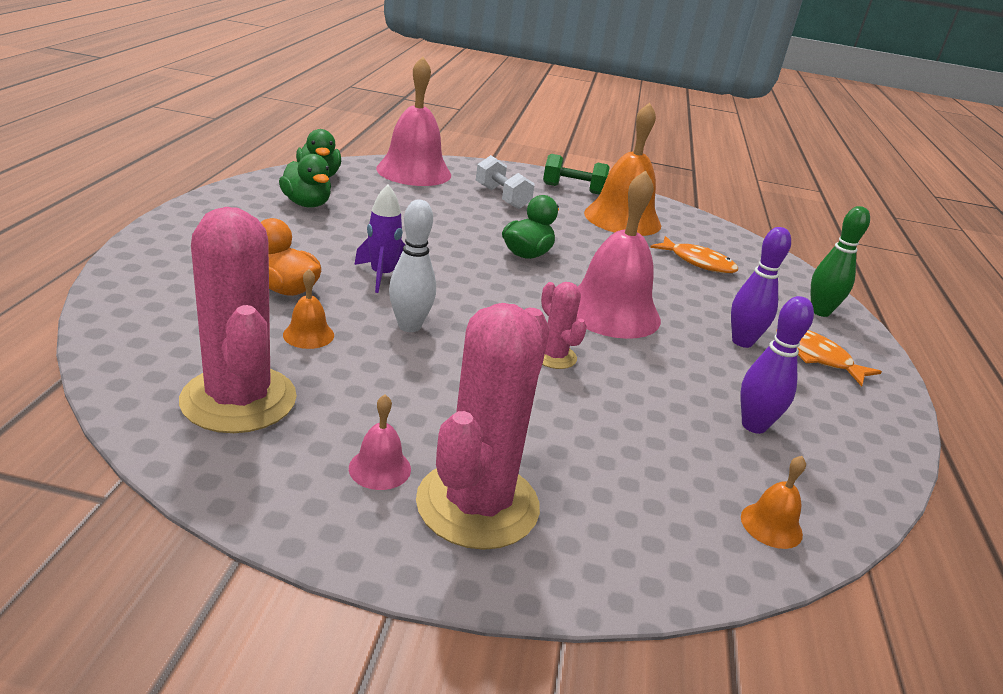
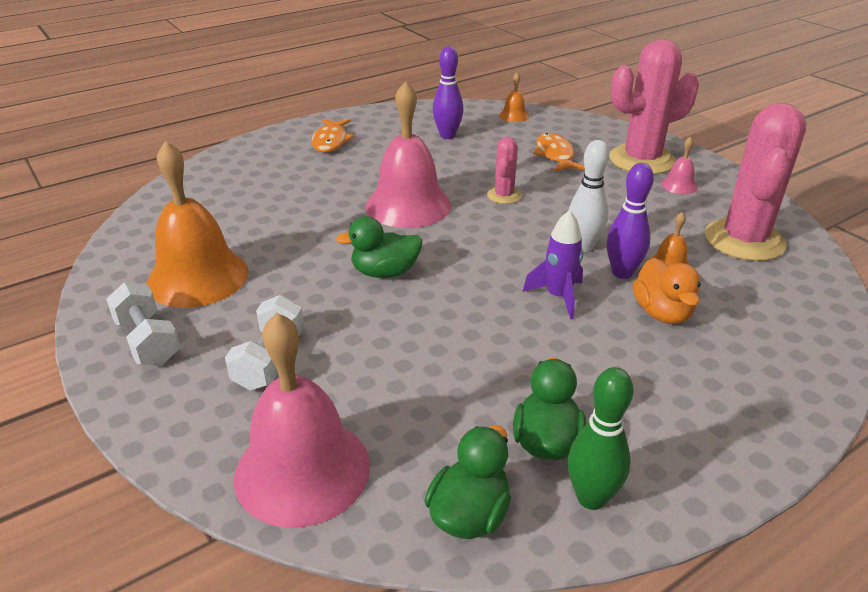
camera: 130 degrees left, 5 degrees up
(573, 189) = (148, 341): green dumbbell -> white dumbbell
(698, 262) = (244, 212): orange fish -> orange fish (555, 155)
(742, 342) = (357, 161): purple bowling pin -> purple bowling pin (622, 273)
(820, 312) = (253, 155): green bowling pin -> green bowling pin (591, 498)

